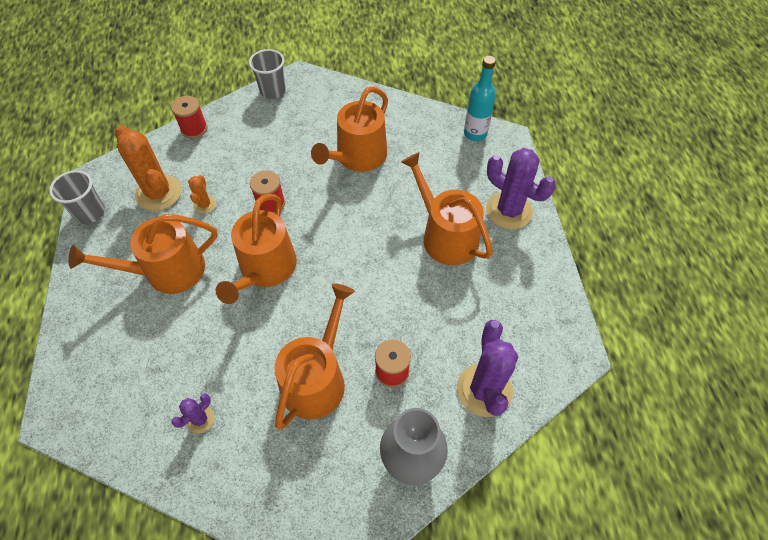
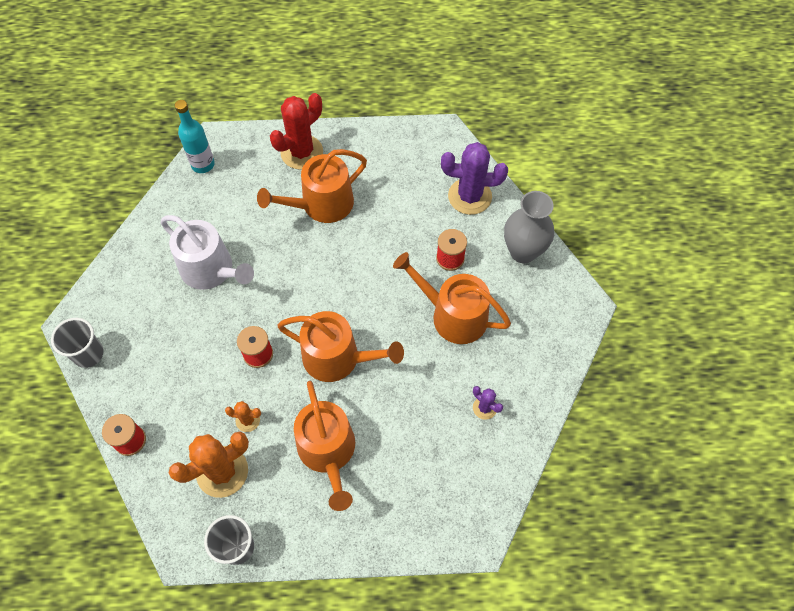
camera: 85 degrees left, 5 degrees up
(358, 157) = (211, 270): orange watering can -> white watering can
(509, 211) = (302, 152): purple cactus -> red cactus

